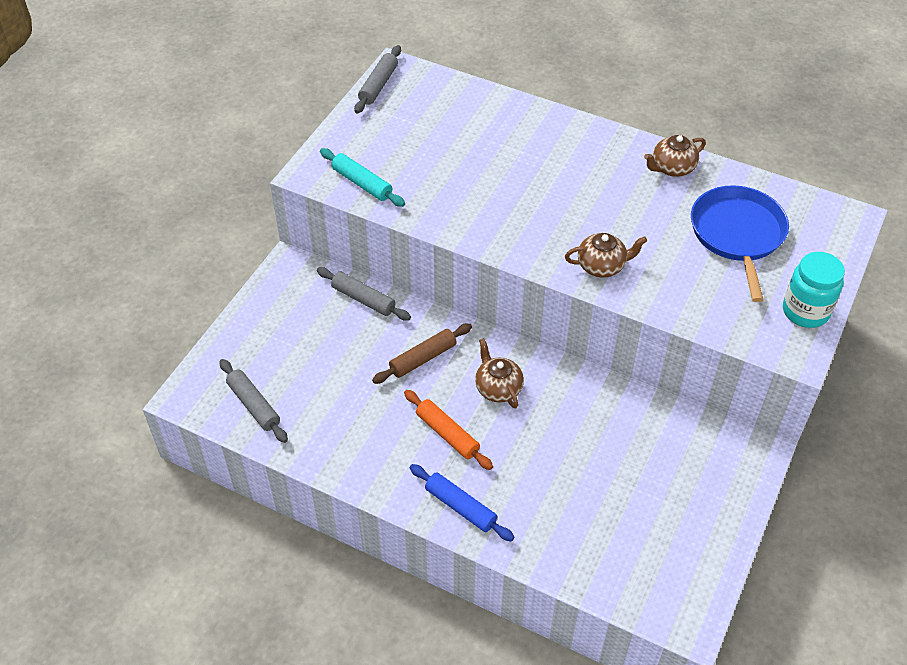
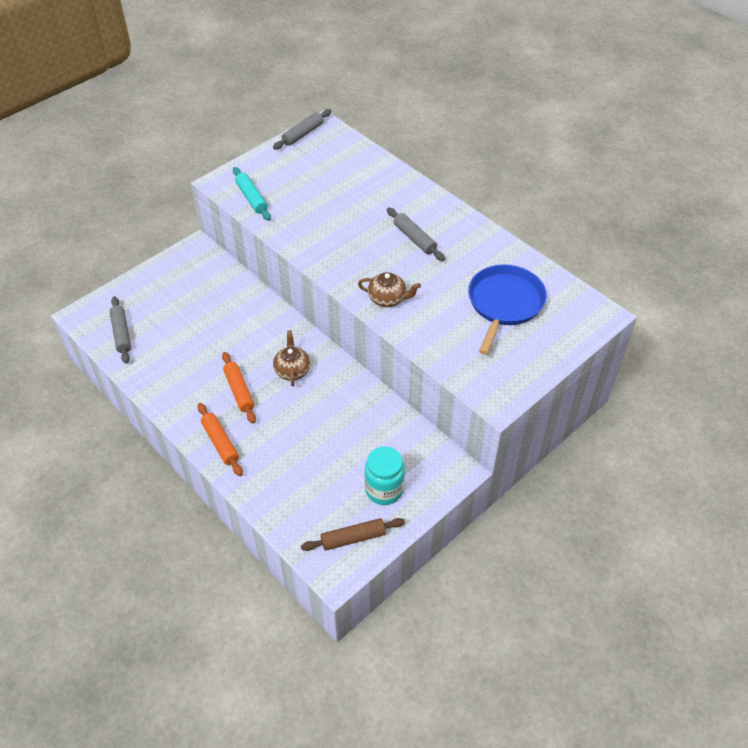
camera: 20 degrees right, 0 degrees up
(363, 299) = (233, 283): grey rolling pin -> grey rolling pin (414, 239)
(423, 358) = (251, 335): brown rolling pin -> brown rolling pin (353, 538)
(460, 507) = (220, 443): blue rolling pin -> orange rolling pin
(672, 168) = (483, 243): brown teapot -> none
(805, 311) = (523, 373): turquoise jar -> turquoise jar (384, 489)

